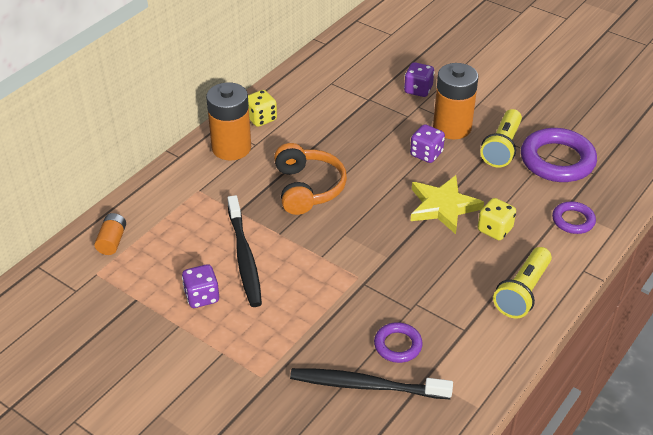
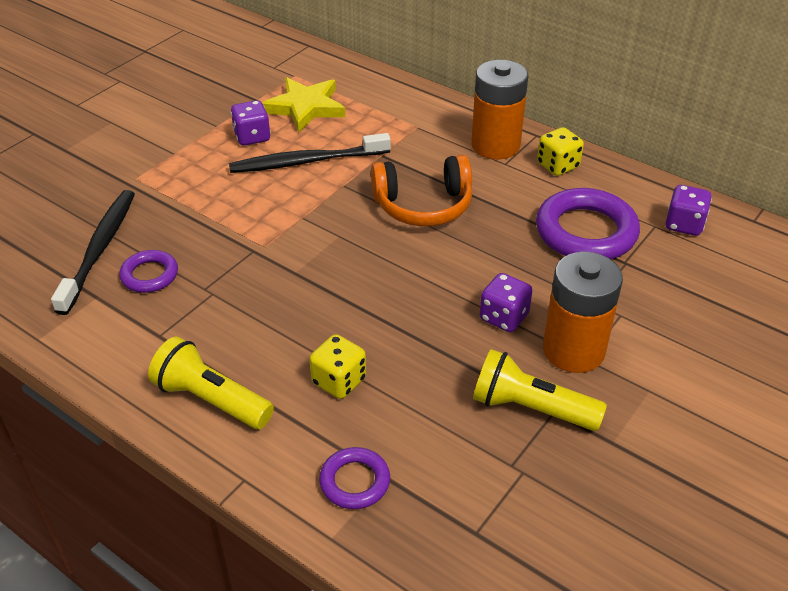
camera: 90 degrees right, 0 degrees up
(112, 241) = (338, 80): orange battery -> none
(418, 90) = (663, 316): purple dice -> purple dice (684, 225)
(443, 207) = (389, 328): yellow star -> yellow star (305, 107)
(557, 160) = (506, 481): purple ring -> purple ring (586, 232)

